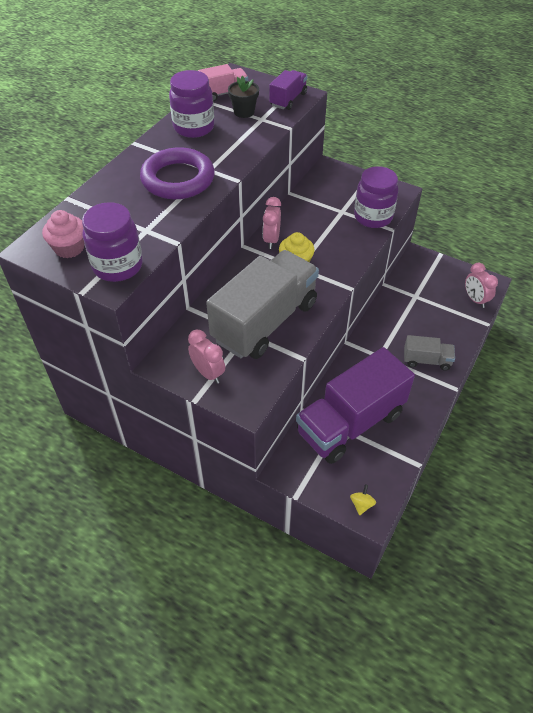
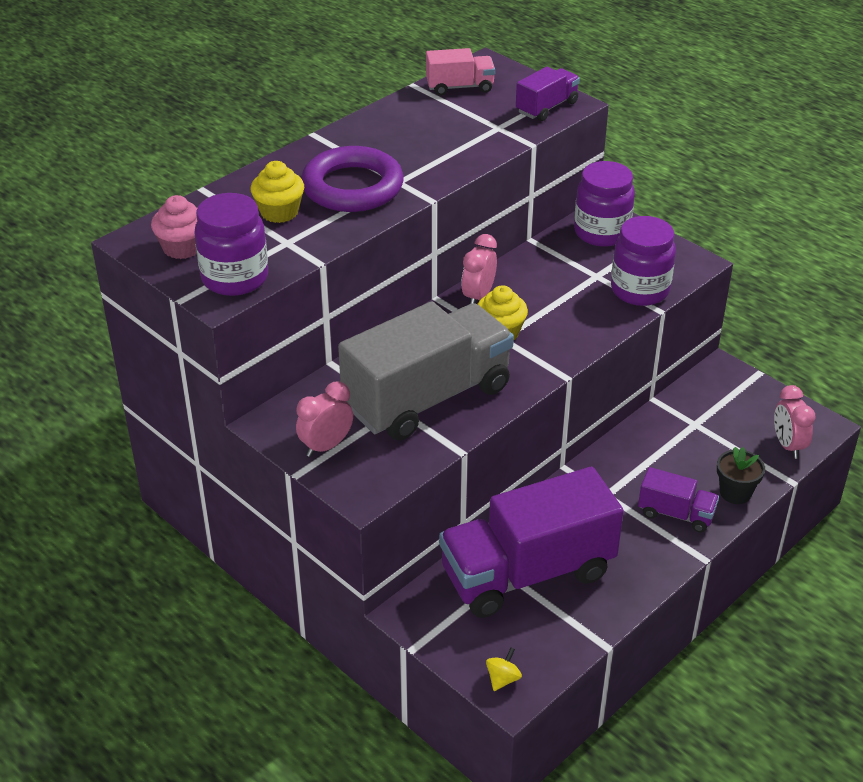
camera: 15 degrees right, 10 degrees down
(132, 207) = (279, 212): none -> yellow cupcake
(194, 127) = (400, 125): purple jar -> purple jar (601, 232)
(208, 373) = (326, 446): pink clock -> pink clock turned 105 degrees counterclockwise
(244, 112) = (477, 115): black flower pot -> black flower pot (735, 493)
(426, 360) = (676, 514): grey truck -> purple truck

